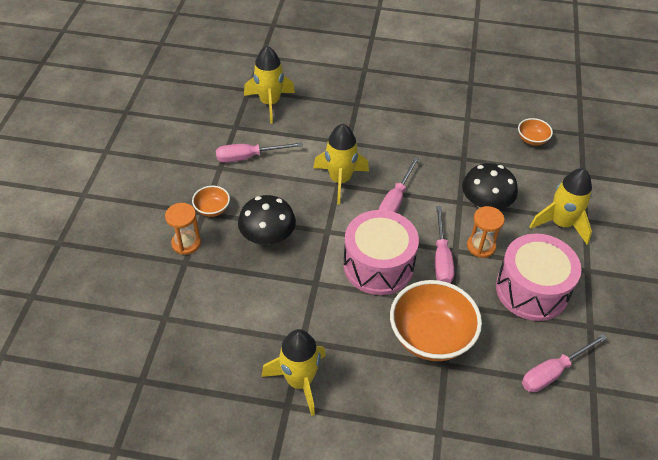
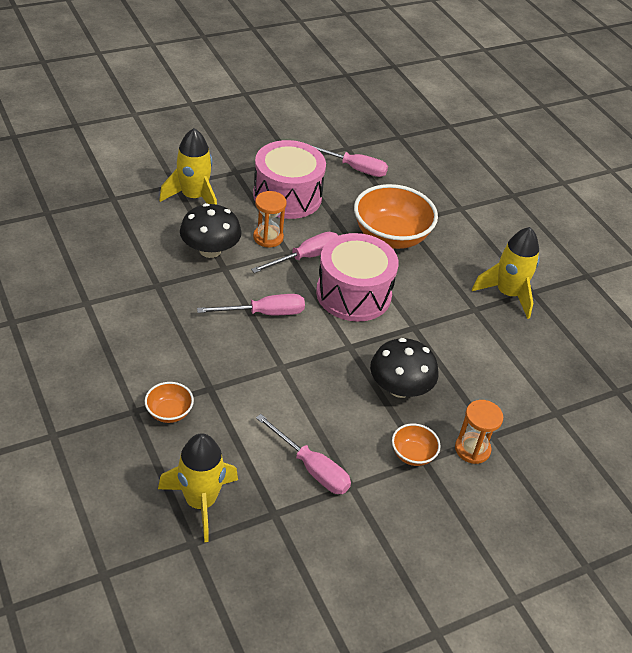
camera: 130 degrees left, 5 degrees down
(340, 180) = (274, 367): yellow rocket -> none
(532, 140) = (85, 244): orange bowl -> orange bowl (169, 412)

